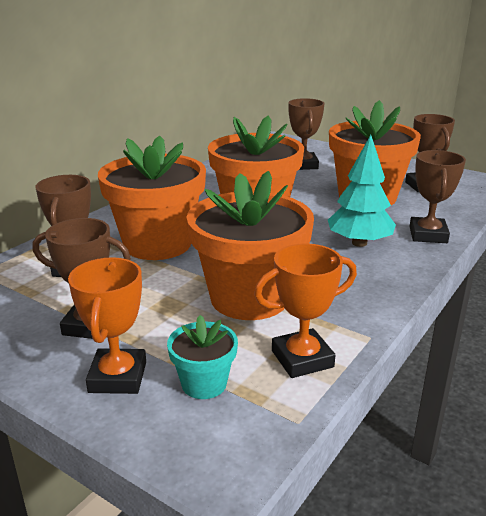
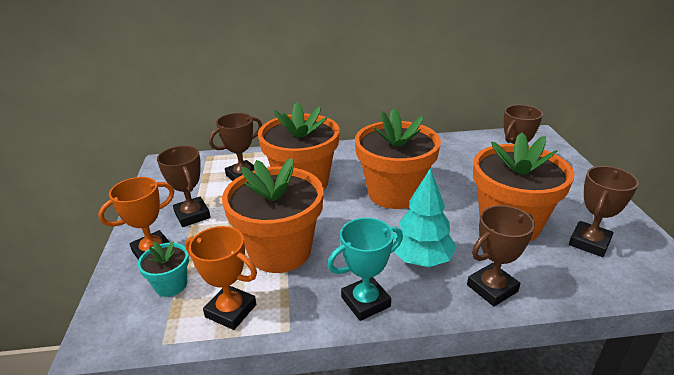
camera: 50 degrees right, 5 degrees up
(380, 287) = (365, 302): none -> turquoise trophy

